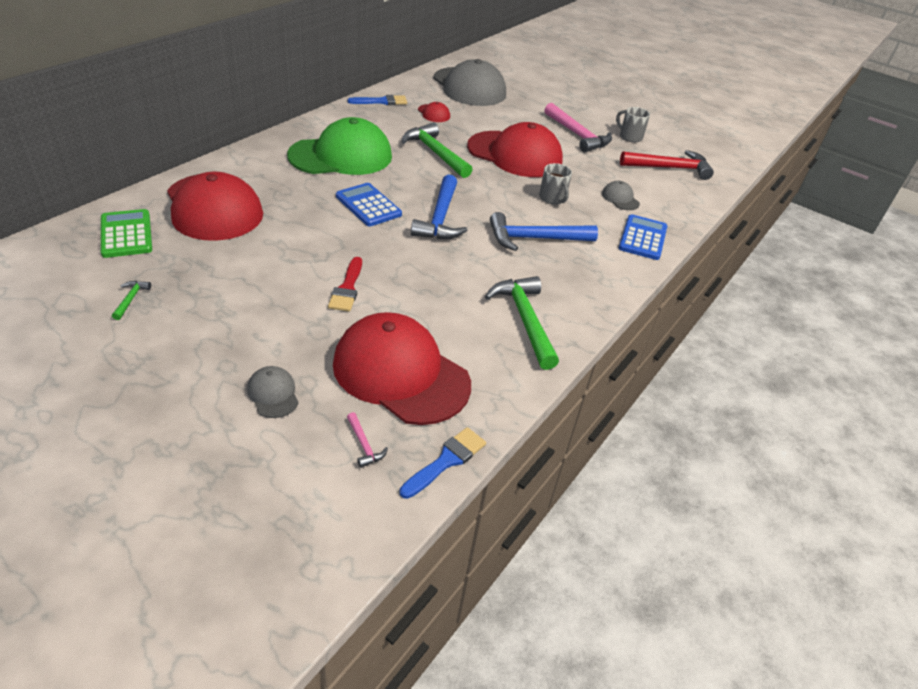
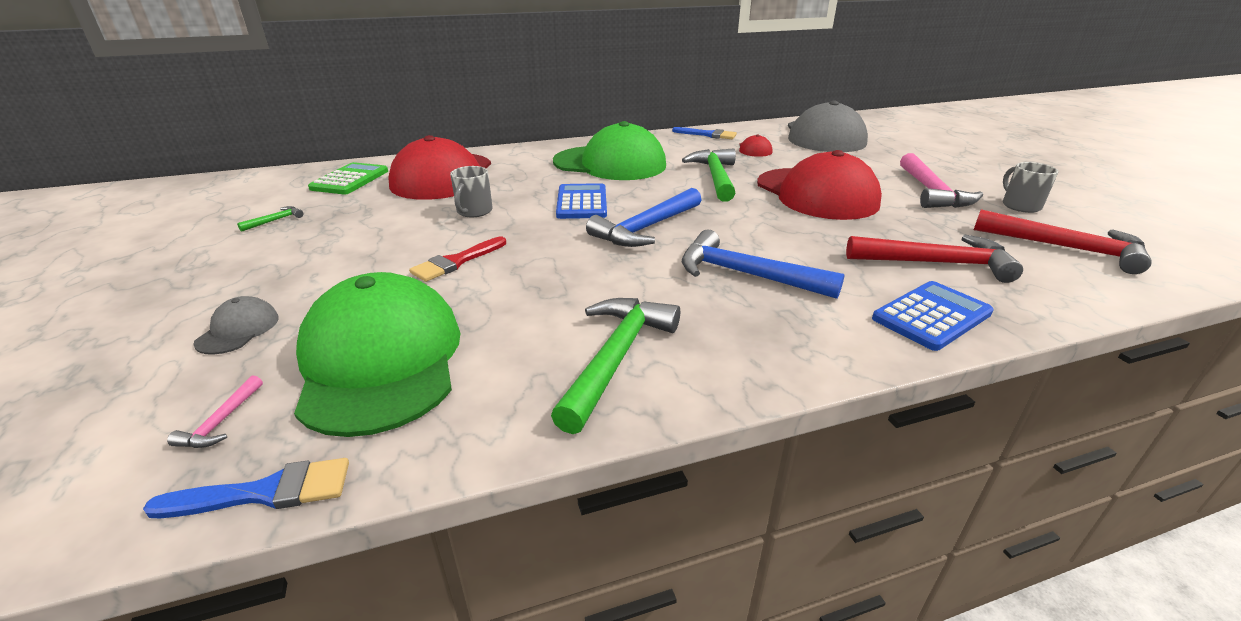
camera: 40 degrees right, 10 degrees down
(400, 373) = (381, 360): red cap -> green cap
(552, 198) = (822, 241): grey mug -> grey mug (474, 211)
(620, 198) = (936, 263): grey cap -> red hammer

